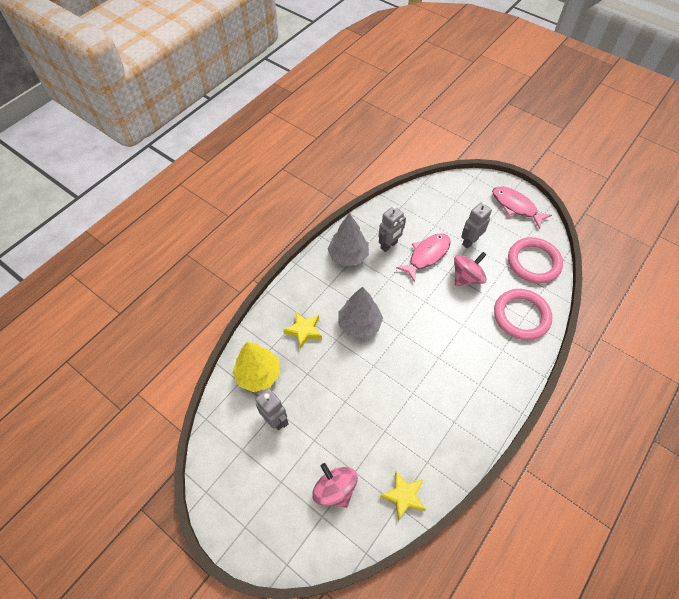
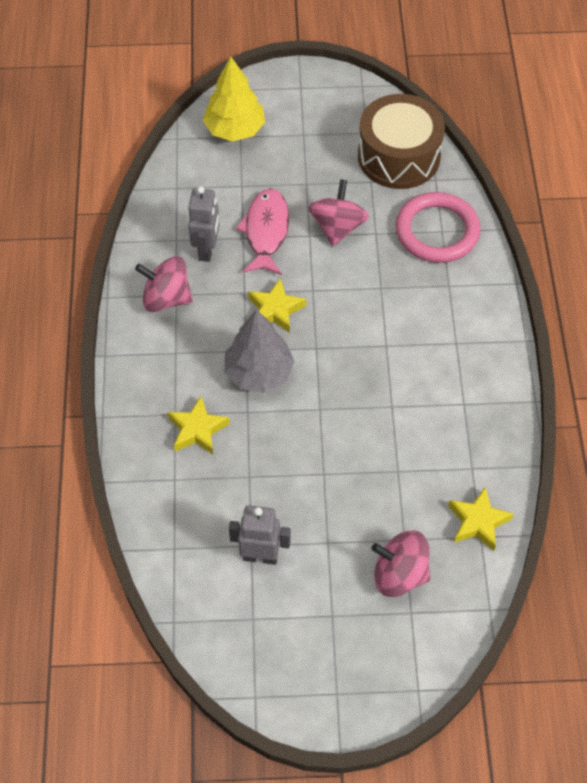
camera: 40 degrees left, 0 degrees up
(258, 374) = (189, 522): yellow tree -> yellow tree (235, 129)
(348, 256) = (166, 298): grey tree -> pink spinning top
(396, 298) = (275, 310): none -> yellow star
(470, 241) = (303, 179): grey robot -> none
(516, 206) = (321, 98): pink fish -> none
(533, 262) = (398, 156): pink ring -> brown drum

